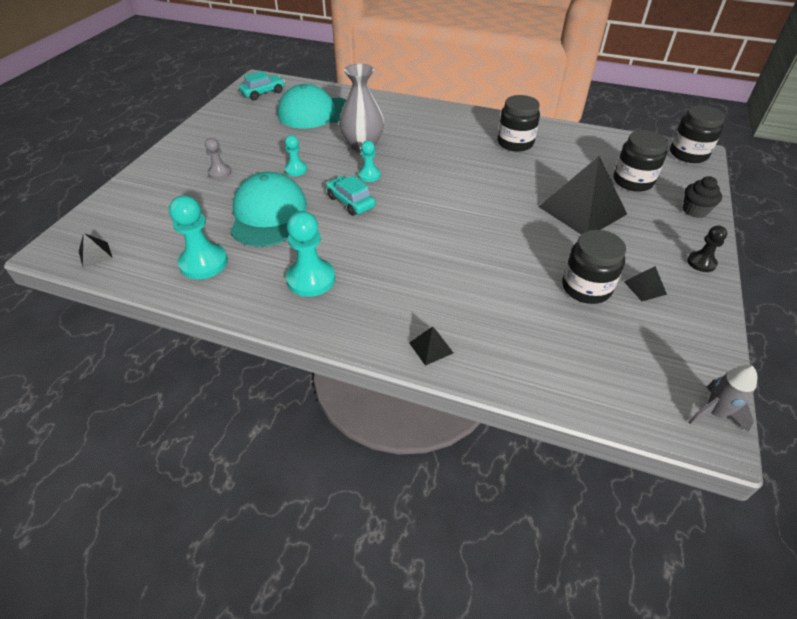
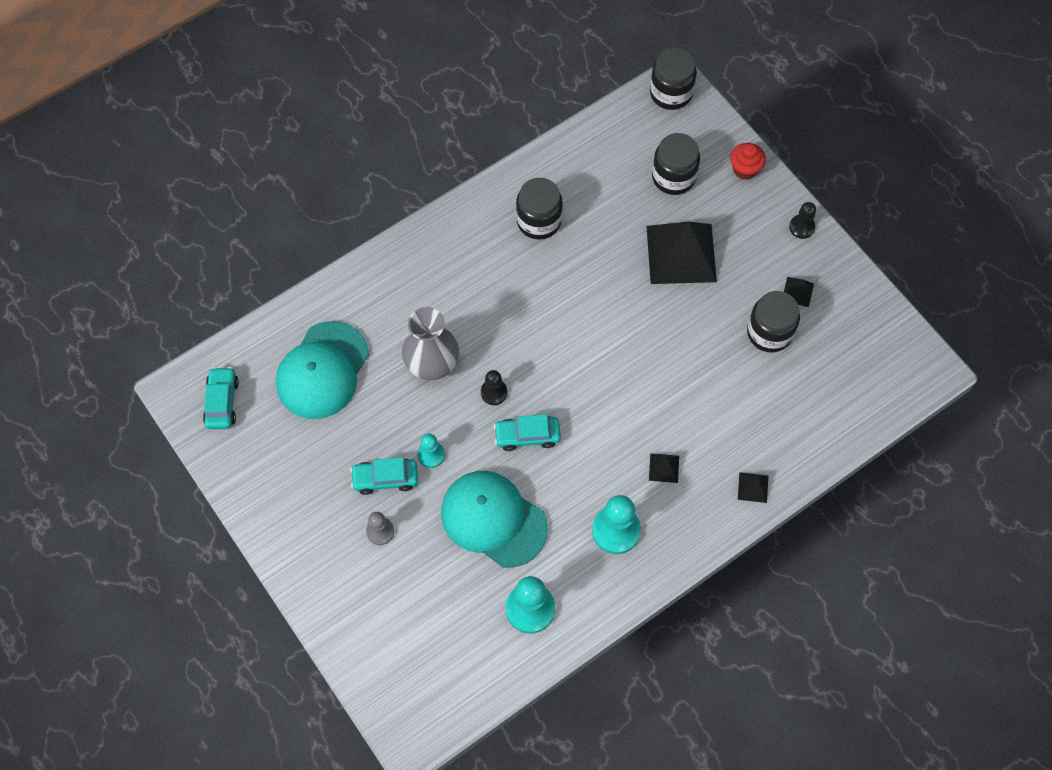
camera: 55 degrees left, 20 degrees up
(95, 254) = (447, 700): black pyramid -> black pyramid (664, 468)
(261, 160) = (385, 479): none -> turquoise car
(369, 175) = (494, 392): turquoise pawn -> black pawn
(695, 211) = (745, 169): black cupcake -> red cupcake
(714, 413) = (921, 354): grey rocket -> none

